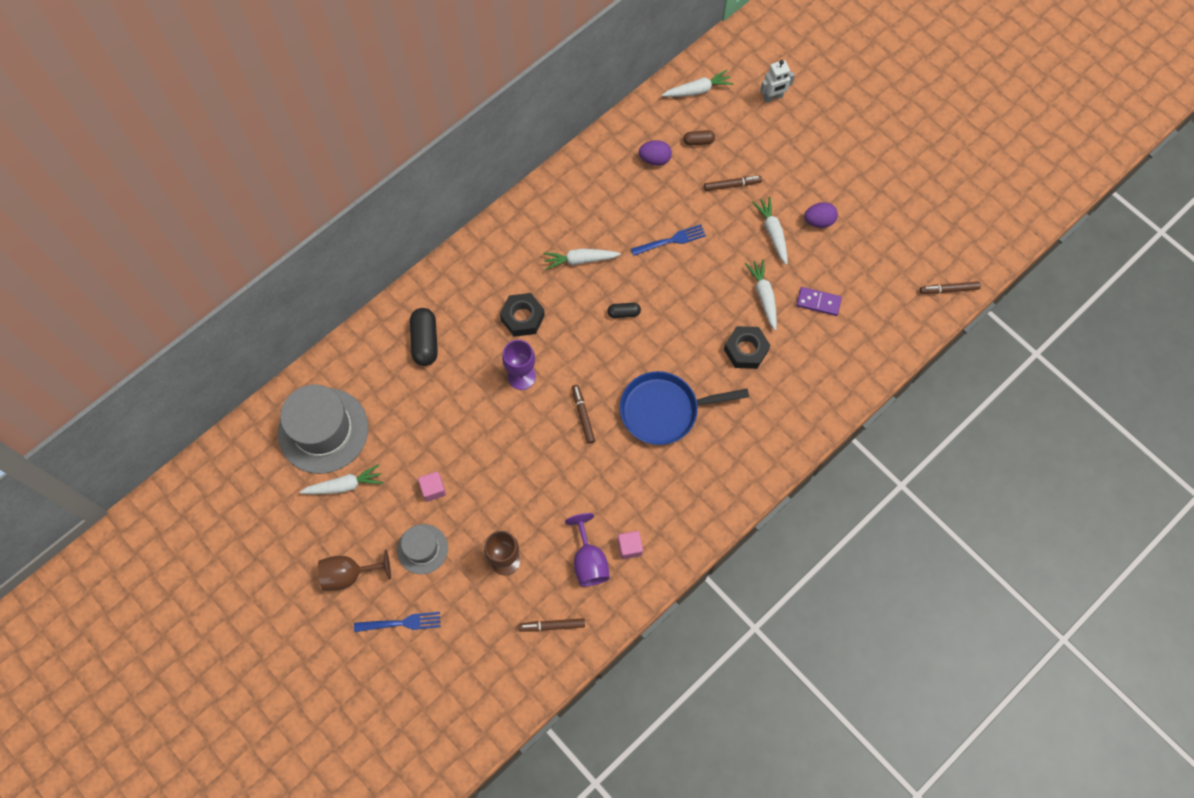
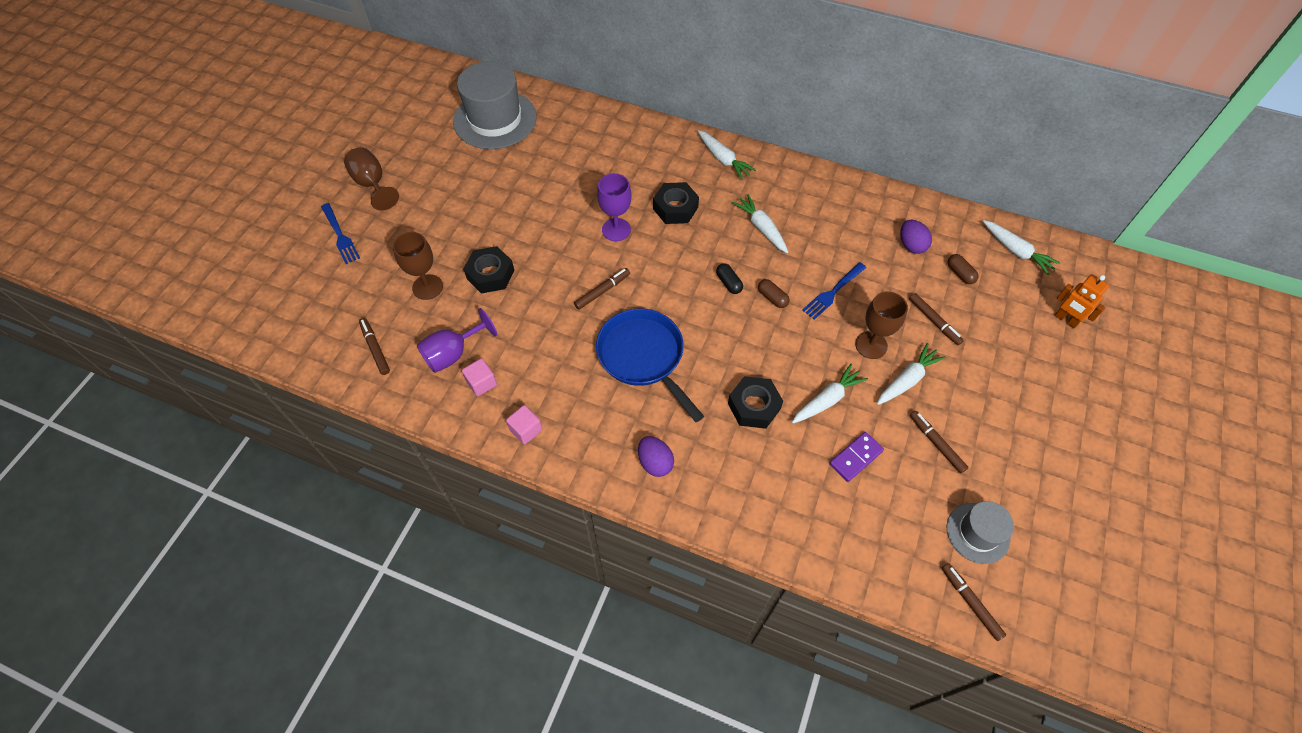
camera: 65 degrees right, 10 degrees down
(344, 485) = (452, 151): white carrot -> white carrot (723, 159)
(422, 549) = (415, 223): grey hat -> grey hat (977, 533)
(425, 341) = (611, 151): black capsule -> none
(433, 489) = (474, 209): pink cube -> pink cube (526, 430)
(518, 501) = (490, 274): none -> black nut
(654, 287) = (772, 298): none -> brown capsule
(671, 240) = (833, 292): blue fork -> blue fork turned 90 degrees clockwise
(731, 240) = (871, 345): none -> brown goblet
(773, 97) = (1065, 320): white robot -> orange robot
(818, 302) = (855, 457): purple domino -> purple domino turned 60 degrees clockwise
(819, 221) = (954, 420): purple egg -> purple egg (655, 462)
(831, 243) = (936, 443): none -> brown marker

